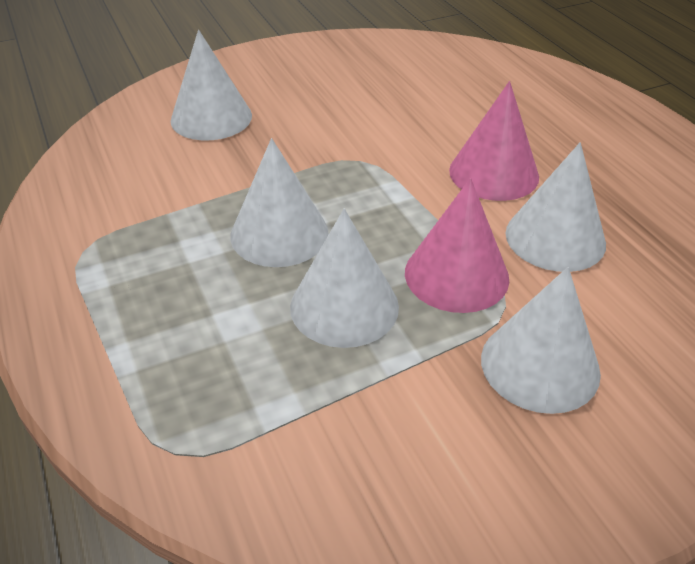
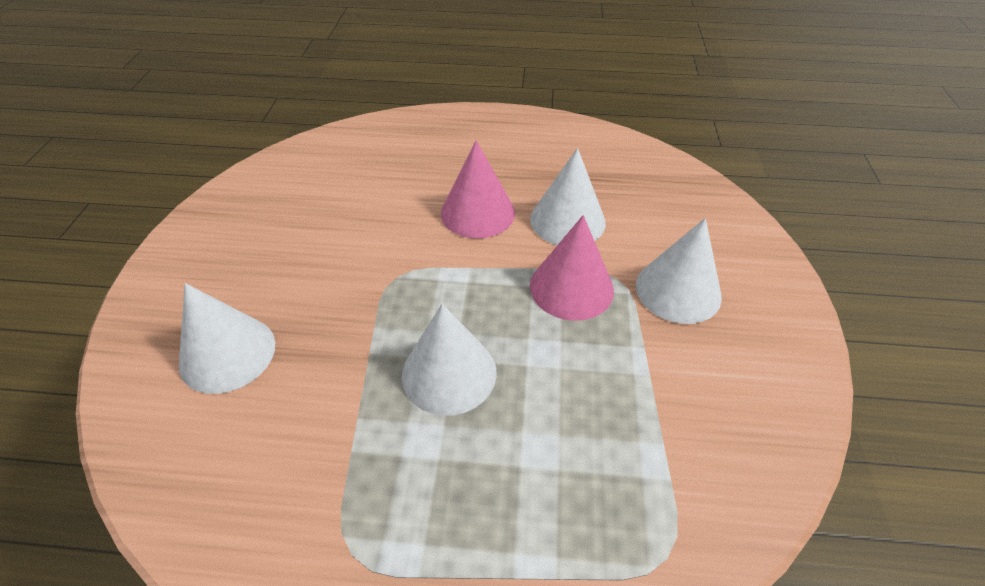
camera: 60 degrees left, 5 degrees up
(344, 306) = (564, 368): white cone -> none

